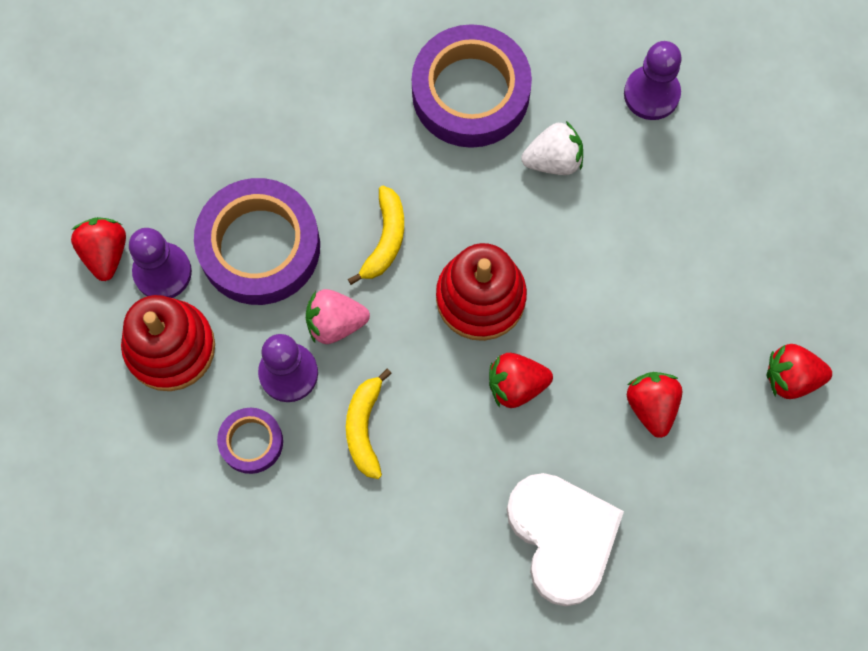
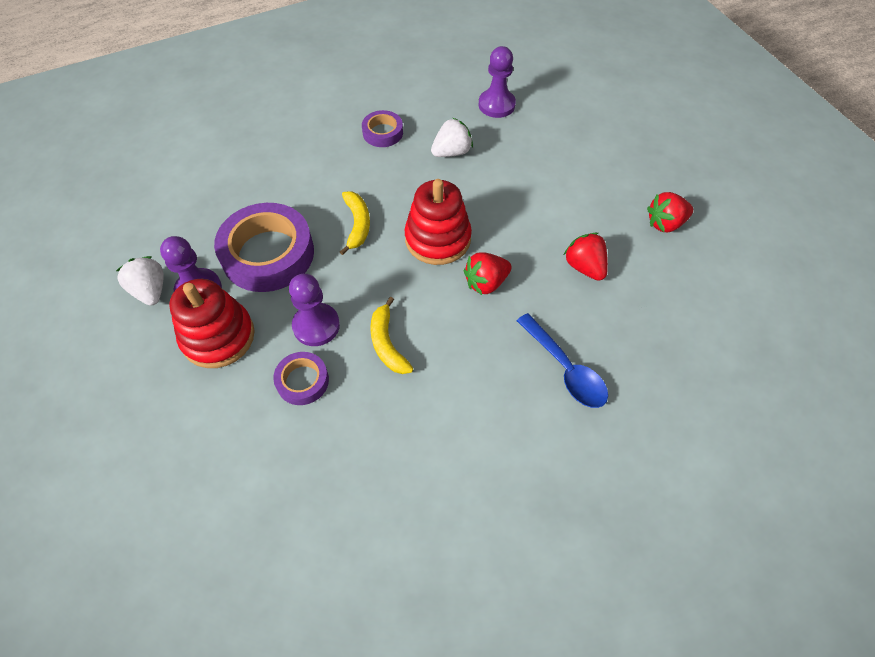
camera: 20 degrees left, 15 degrees down
(105, 253) = (150, 291): red strawberry -> white strawberry
(335, 323) = (340, 284): pink strawberry -> none
(470, 92) = (383, 133): purple tape -> purple tape, size x0.50
(562, 537) = (565, 369): white heart -> blue spoon

